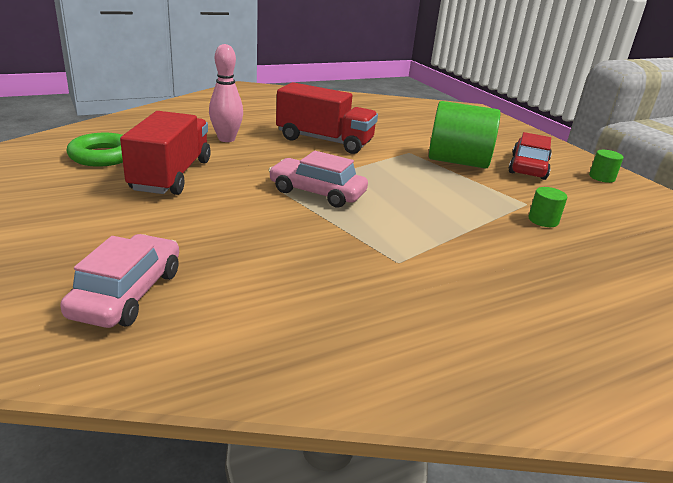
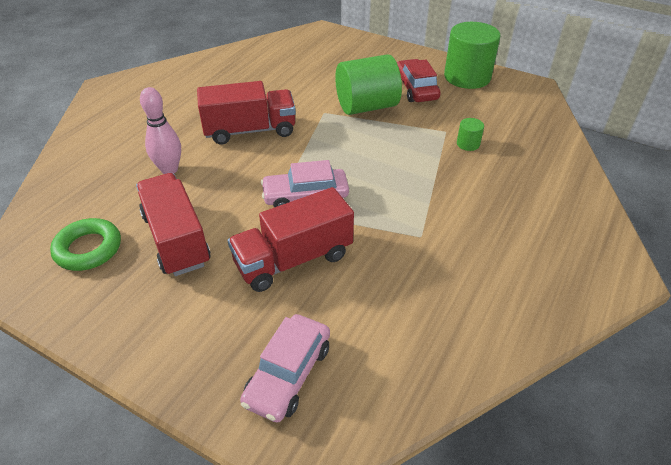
camera: 30 degrees left, 15 degrees up
(127, 293) = (288, 374): pink car -> pink car turned 135 degrees counterclockwise
(247, 225) = (293, 259): none -> red truck
(601, 177) = (467, 77): green cylinder -> green cylinder, size x2.32

